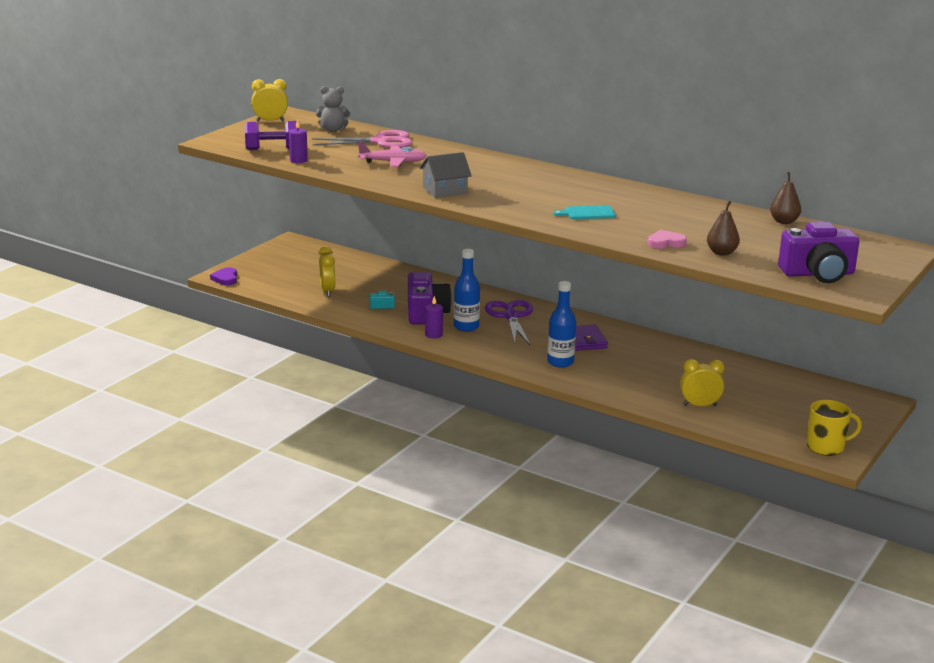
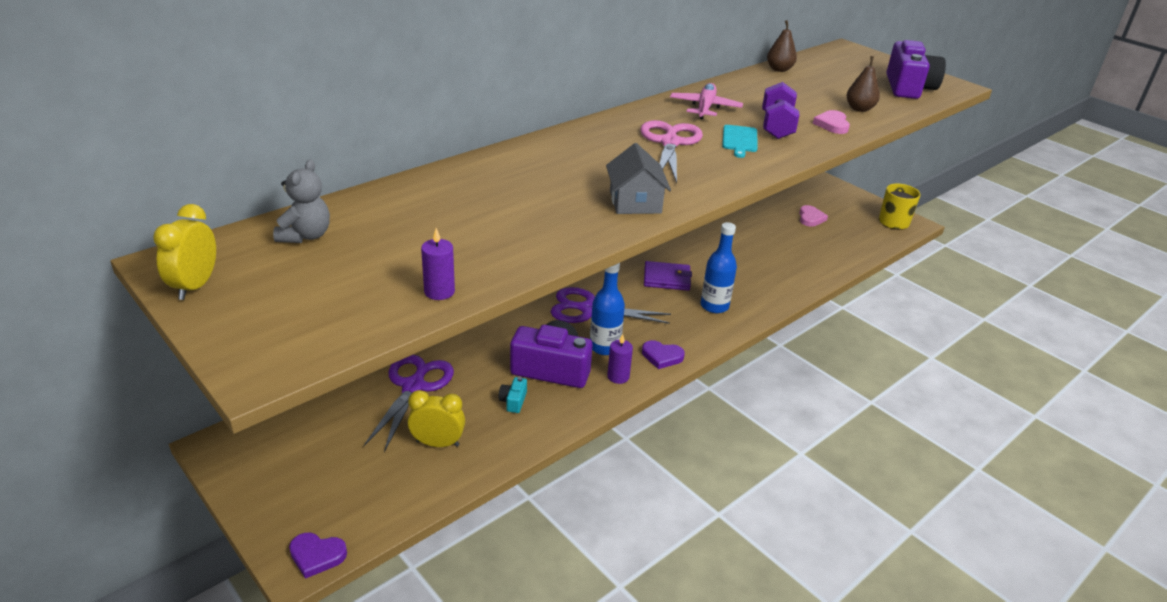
camera: 75 degrees left, 10 degrees up
(272, 149) = (361, 308): purple dumbbell -> purple dumbbell (776, 126)
(376, 276) = (414, 386): none -> purple scissors
(380, 141) = (398, 208): pink scissors -> pink scissors (670, 142)
(393, 162) = (500, 215): pink plane -> pink plane (705, 108)
(470, 347) = (662, 356): none -> purple heart
(700, 405) = (818, 255): yellow clock -> none
(777, 400) = (810, 218): none -> pink heart

